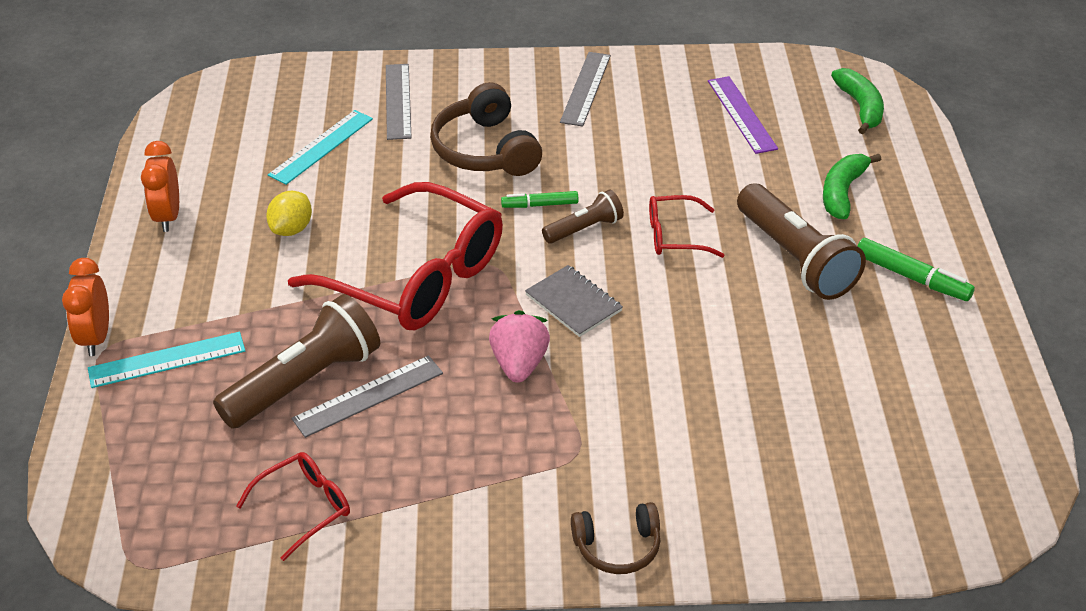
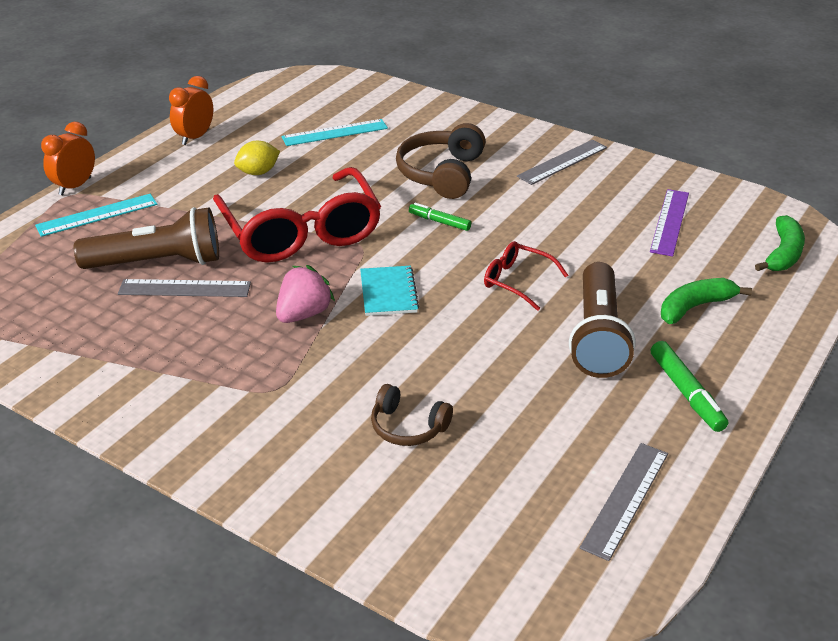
camera: 35 degrees right, 5 degrees down
(167, 360) = (97, 215): turquoise ruler -> turquoise ruler turned 45 degrees counterclockwise
(304, 507) = (67, 335): red glasses -> none
(398, 101) = (417, 124): grey ruler -> grey ruler (625, 499)
(573, 303) = (388, 292): grey notebook -> turquoise notebook
(584, 229) = (454, 249): brown flashlight -> none
(617, 547) = (226, 464): brown headphones -> brown headphones (408, 427)

